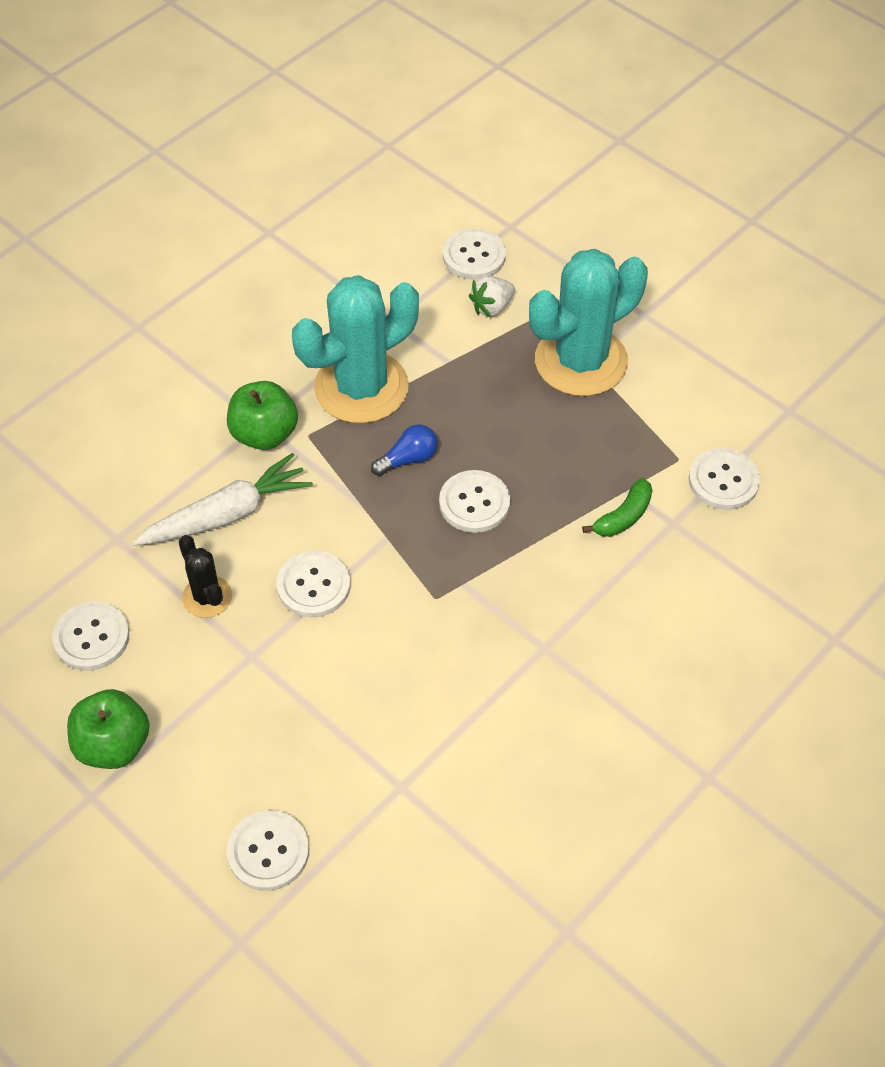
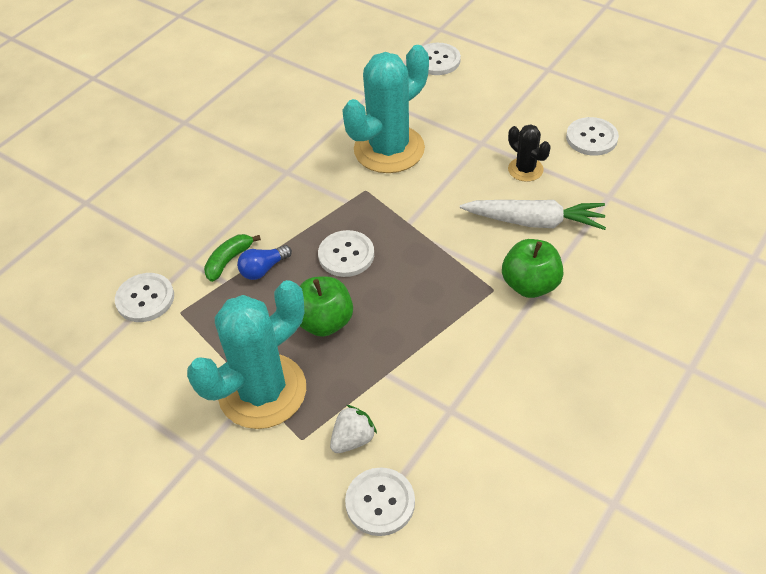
camera: 175 degrees right, 5 degrees down
(113, 745) = (547, 90): green apple -> green apple (324, 322)
(227, 514) = (534, 222): white carrot -> white carrot turned 135 degrees counterclockwise
(313, 586) = (453, 185): white button -> none
(361, 387) = (460, 337): turquoise cactus -> turquoise cactus (389, 149)
(408, 459) = (405, 281): blue light bulb -> blue light bulb (263, 269)

